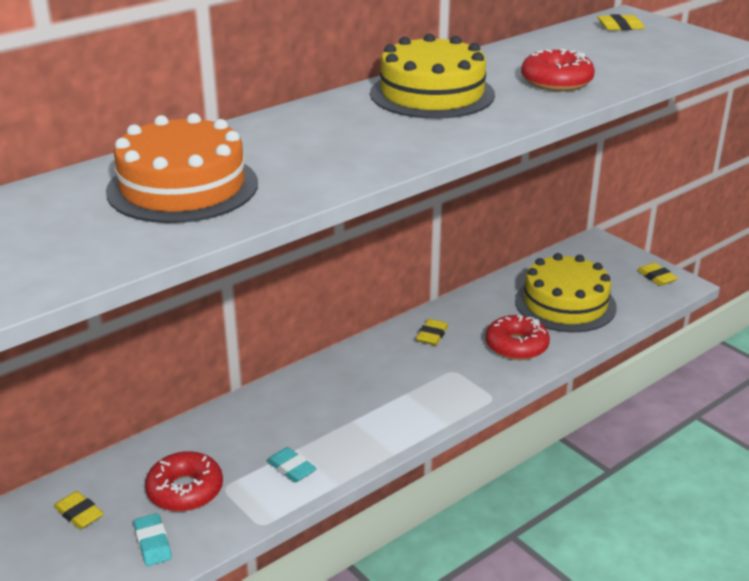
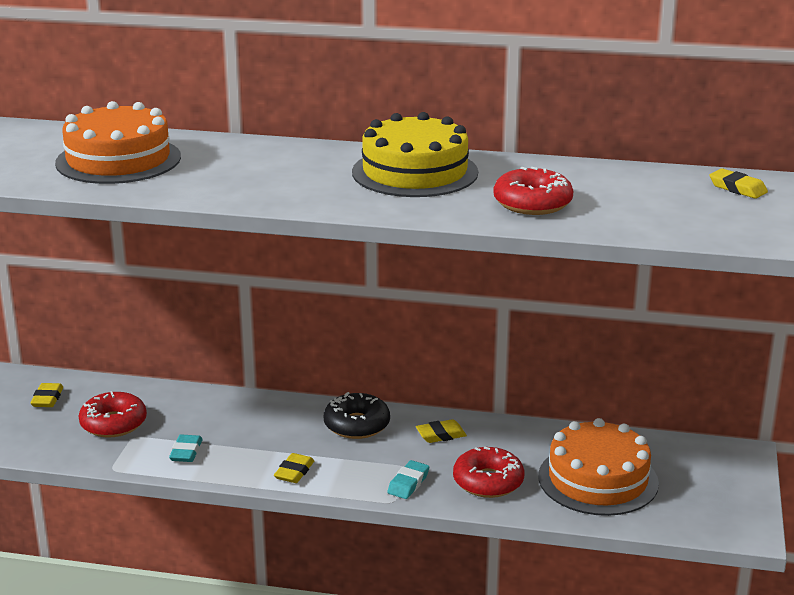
camera: 50 degrees right, 5 degrees down
(153, 543) = (49, 438): turquoise eraser -> turquoise eraser (408, 483)
(368, 364) = (357, 425): none -> black donut
(565, 304) = (598, 479): yellow cake -> orange cake
(656, 277) = (734, 512): yellow eraser -> yellow eraser (294, 472)

